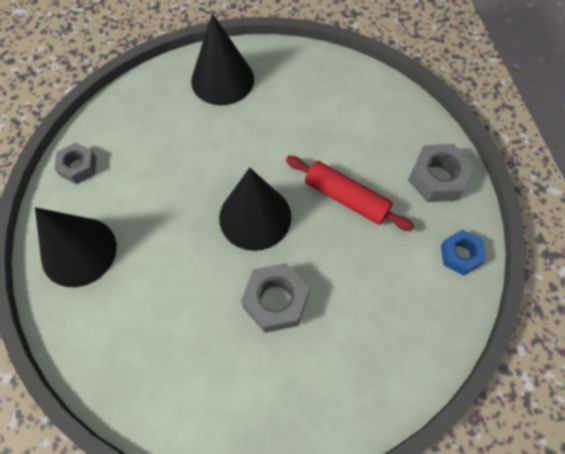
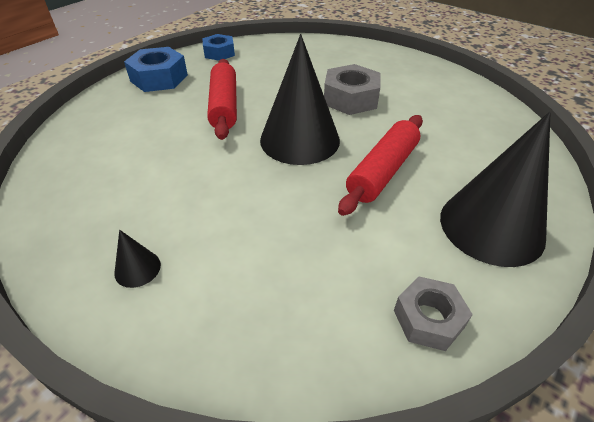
camera: 130 degrees left, 20 degrees down
(175, 238) = (382, 171): none -> red rolling pin
(222, 79) = (137, 268): black cone -> black cone, size x0.41
(437, 178) = (159, 78): grey nut -> blue nut

